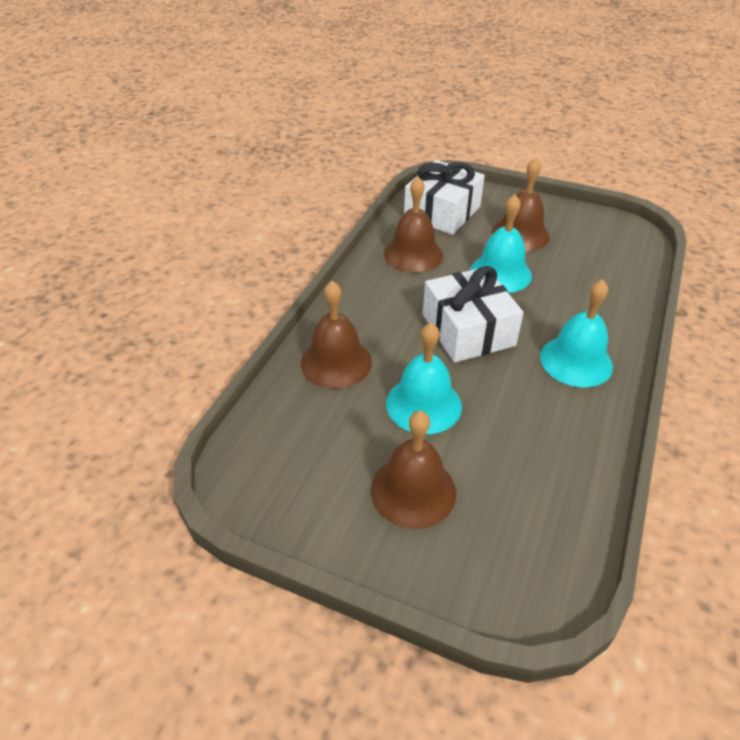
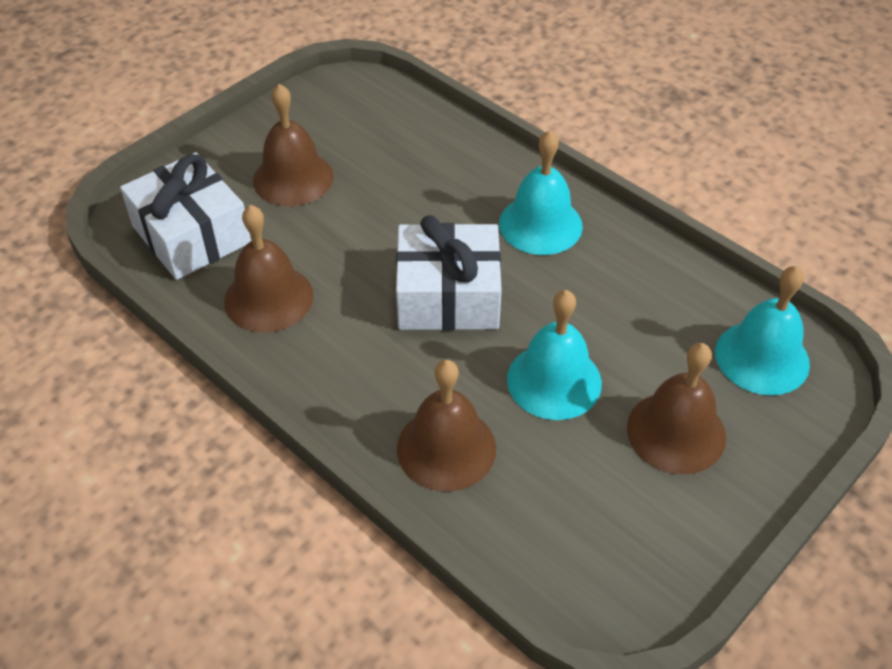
camera: 70 degrees left, 5 degrees up
(500, 273) = (359, 226): turquoise bell -> turquoise bell (762, 357)

